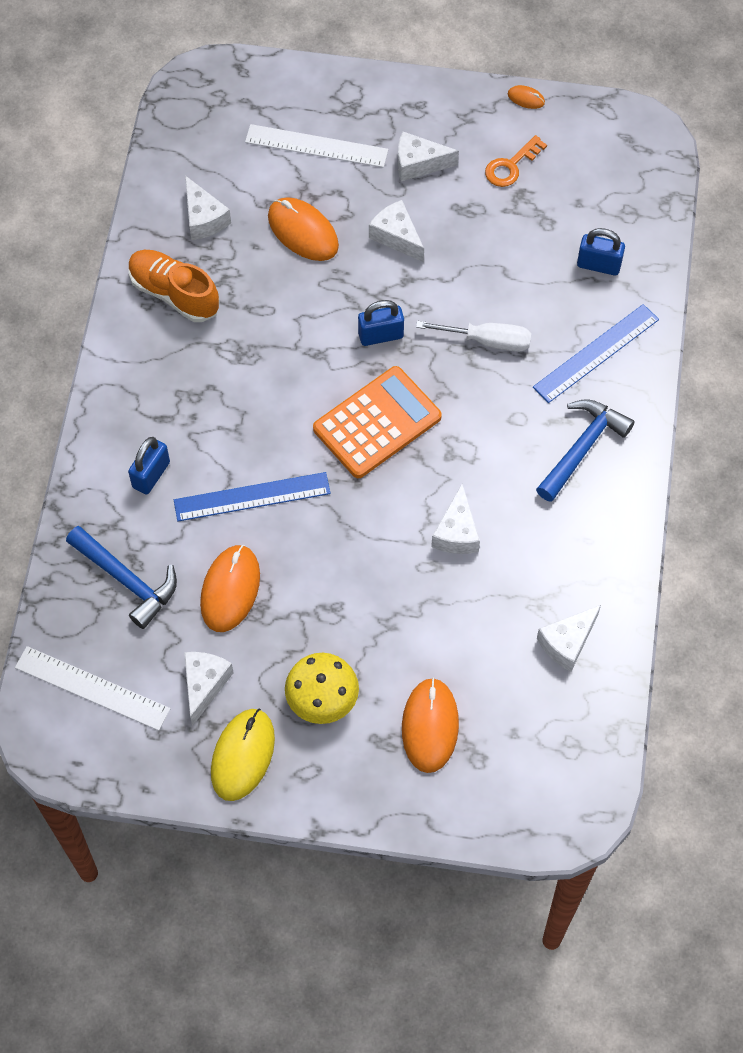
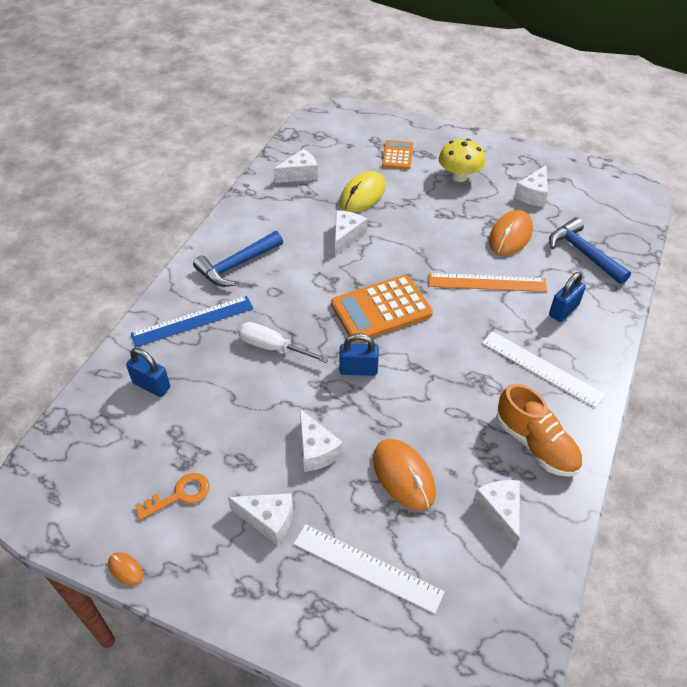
camera: 165 degrees left, 15 degrees down
(92, 688) = (607, 205): white ruler -> white ruler (541, 368)
(242, 755) = (512, 162): yellow mouse -> yellow mouse (362, 195)
(252, 497) = (487, 282): blue ruler -> orange ruler
(430, 726) = (397, 155): orange mouse -> orange calculator

